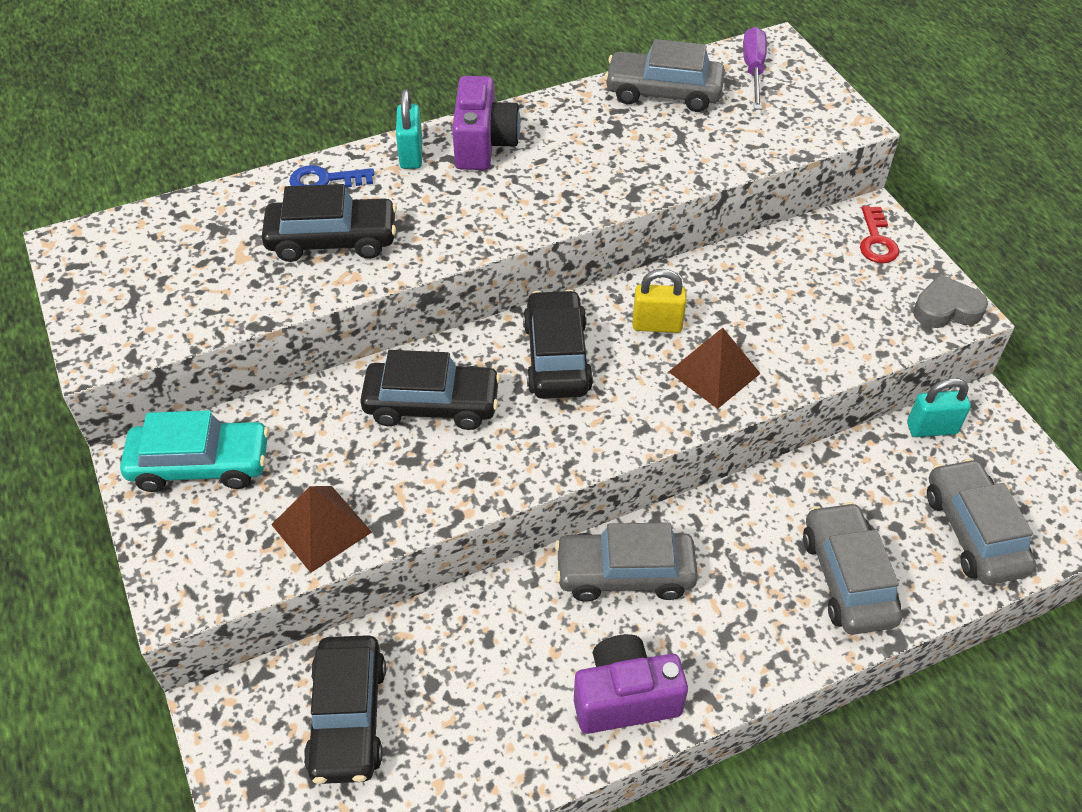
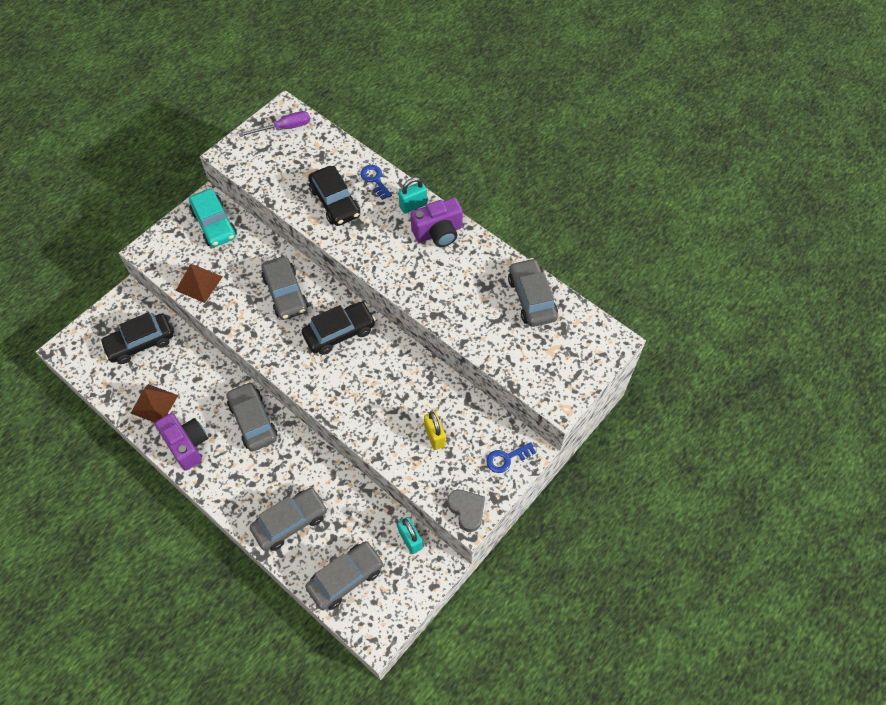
camera: 65 degrees right, 10 degrees up
(432, 404) = (285, 293): black car -> grey car
(657, 325) = (383, 369): yellow padlock -> yellow padlock (434, 436)
(714, 372) = (362, 407): brown pyramid -> brown pyramid (154, 404)
(753, 70) = (581, 337): purple screwdriver -> purple screwdriver (284, 128)
(876, 241) = (506, 458): red key -> blue key

